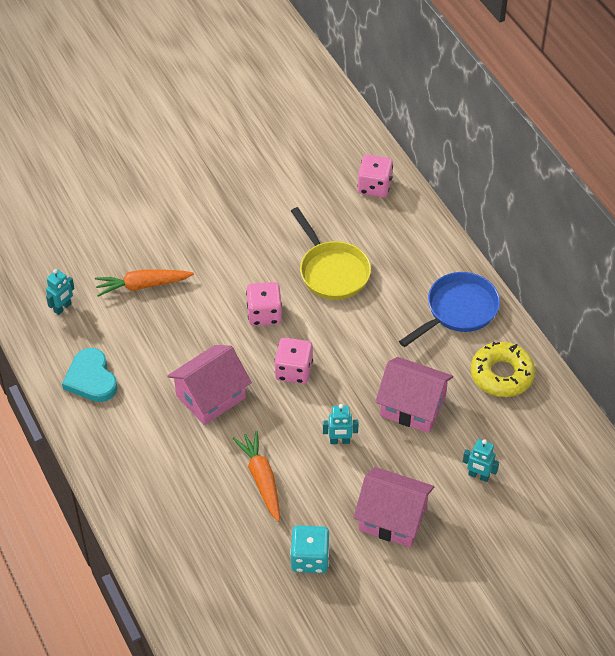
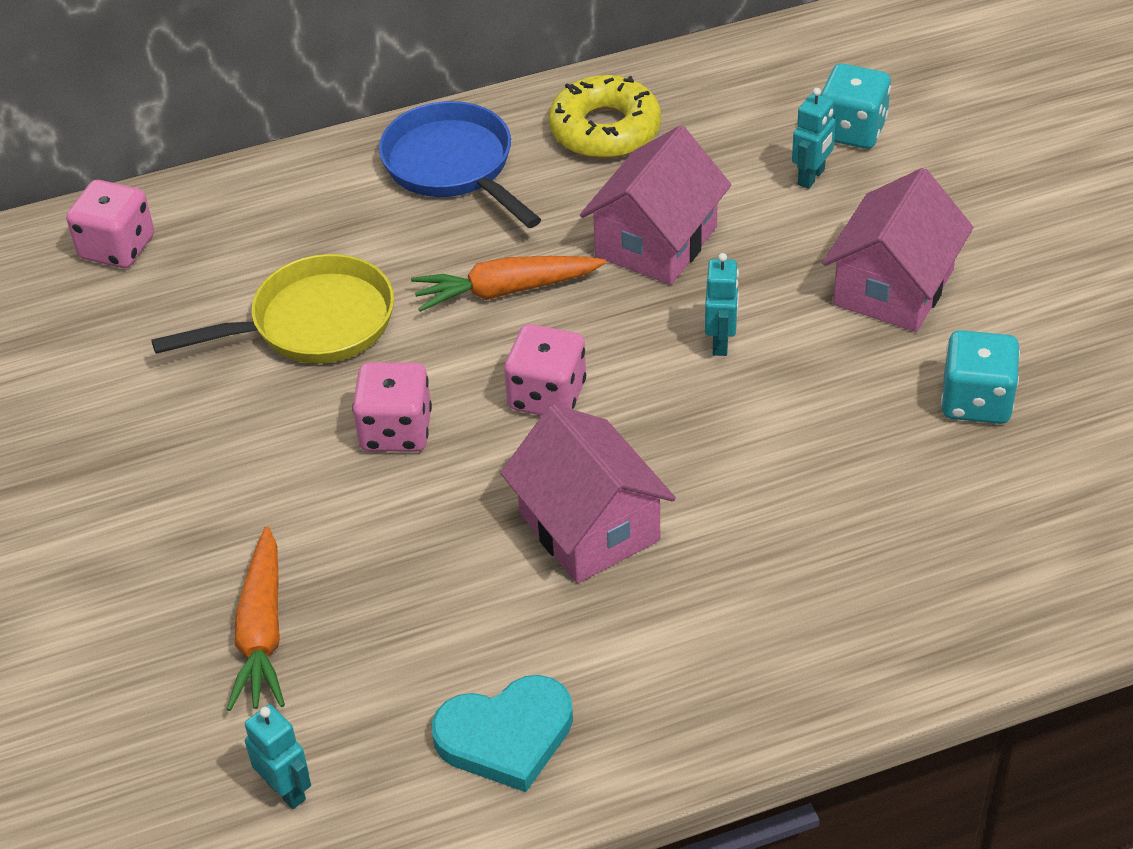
camera: 80 degrees left, 5 degrees down
(261, 479) = (798, 458): orange carrot -> orange carrot (506, 291)
(524, 494) = (852, 130): none -> turquoise dice

